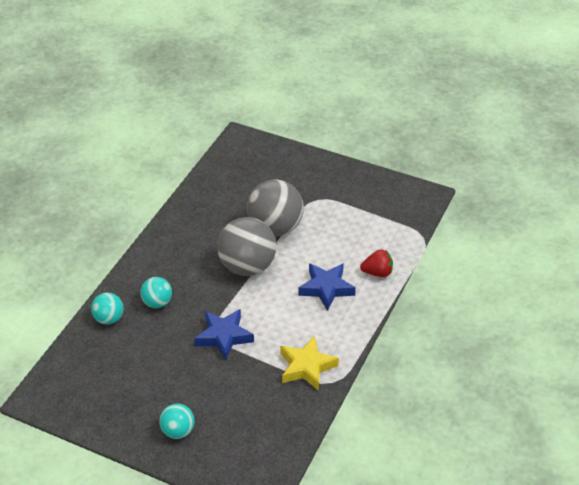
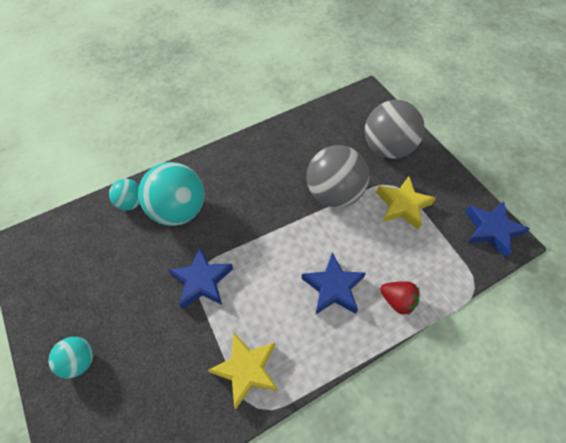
camera: 35 degrees right, 15 degrees up
(157, 302) = (179, 210): turquoise ball -> turquoise ball, size x1.92
(247, 266) = (279, 219): grey ball -> grey ball (387, 148)
(335, 210) = (402, 205): none -> yellow star
(410, 195) = (491, 230): none -> blue star

